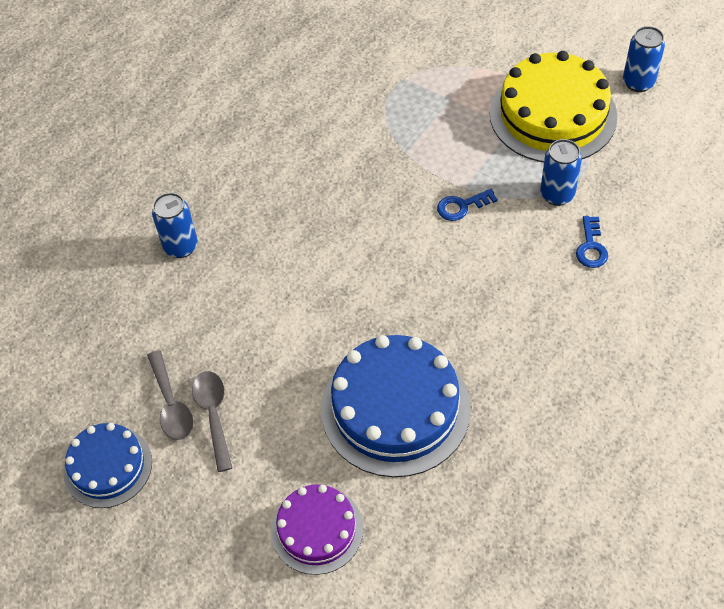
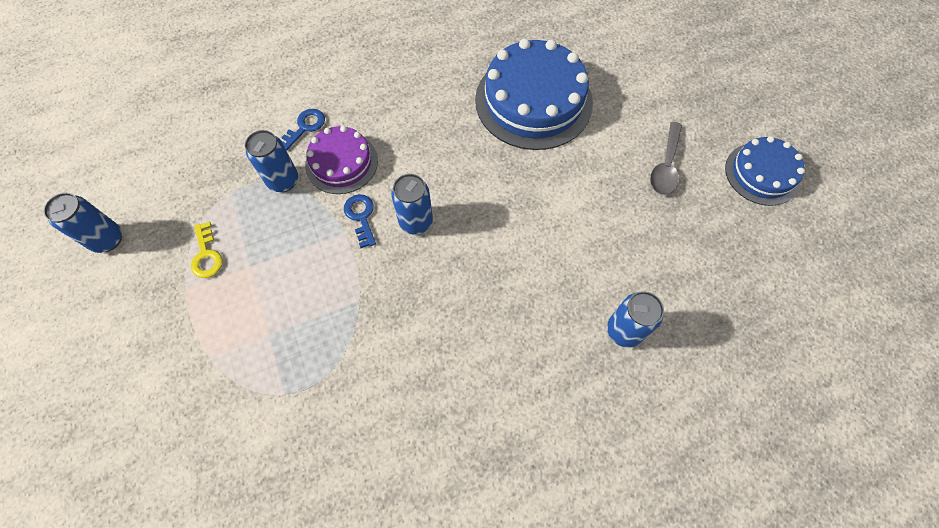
camera: 150 degrees left, 10 degrees up
(171, 404) = (695, 192): grey spoon -> none
(317, 529) = (632, 63): purple cake -> purple cake (341, 163)
(412, 229) = (416, 222): none -> blue can
(462, 206) = (361, 217): blue key -> blue key turned 120 degrees counterclockwise
(553, 115) = (206, 255): yellow cake -> yellow key

